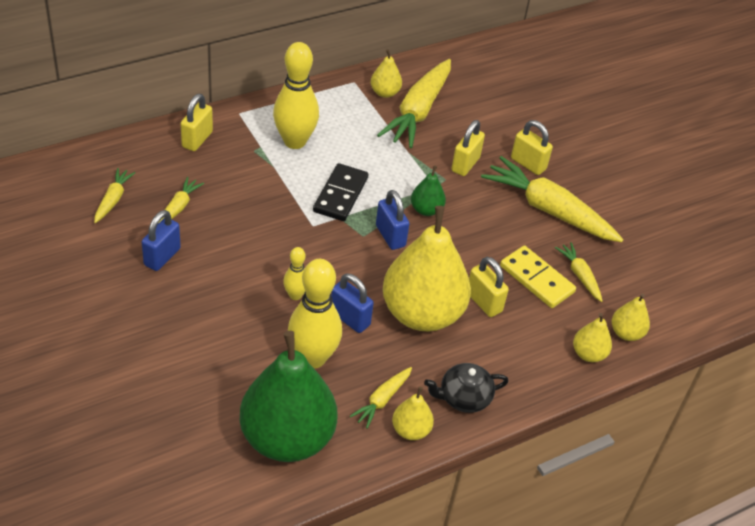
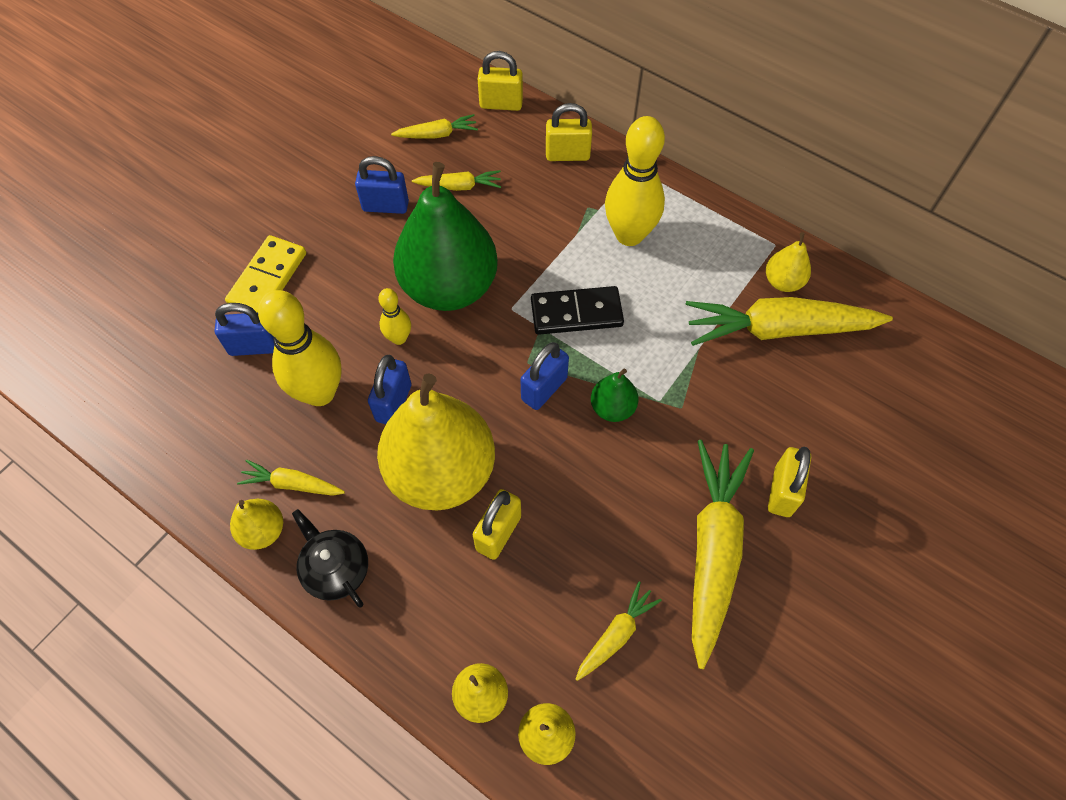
camera: 70 degrees right, 15 degrees up
(241, 384) = (254, 346): none -> blue padlock
(287, 438) = (203, 417): green pear -> green pear (449, 287)
(465, 164) = (724, 418): yellow padlock -> yellow padlock (501, 104)
(537, 279) = (575, 581): yellow domino -> yellow domino (268, 278)

